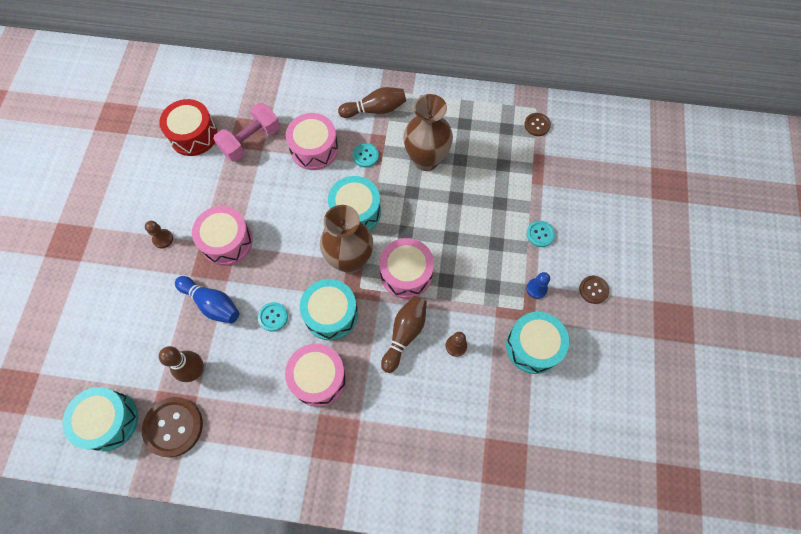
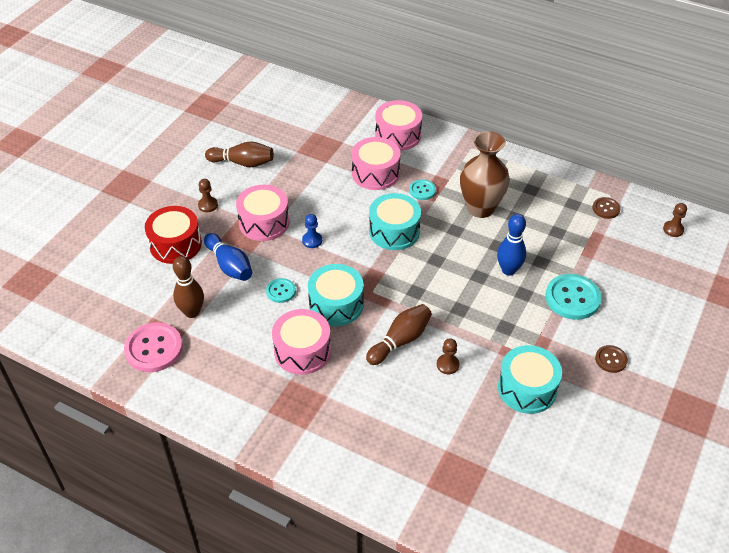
camera: 20 degrees right, 20 degrees down
(109, 421) = (100, 327): turquoise drum -> none
(173, 427) = (154, 349): brown button -> pink button
(193, 135) = (269, 136): red drum -> red drum (175, 244)
(251, 141) = (319, 152): pink dumbbell -> none
(350, 260) = (372, 267): brown vase -> none
(375, 109) = (447, 157): brown bowling pin -> brown bowling pin (243, 163)
(406, 273) = (422, 293): pink drum -> pink drum (398, 135)
(474, 222) = (508, 270): none -> blue bowling pin
(536, 288) = (550, 342): blue pawn -> blue pawn (312, 240)
(540, 234) = (572, 298): turquoise button -> turquoise button, size x1.84
(601, 130) = (673, 229): none -> brown pawn

